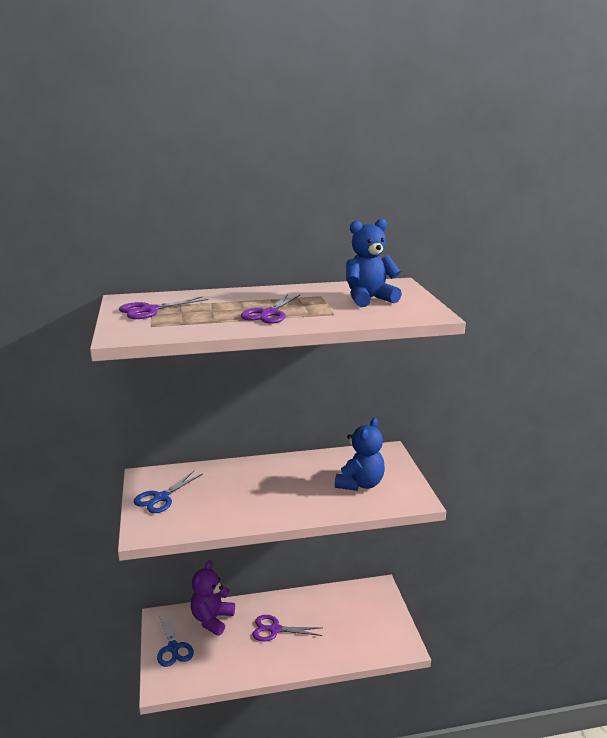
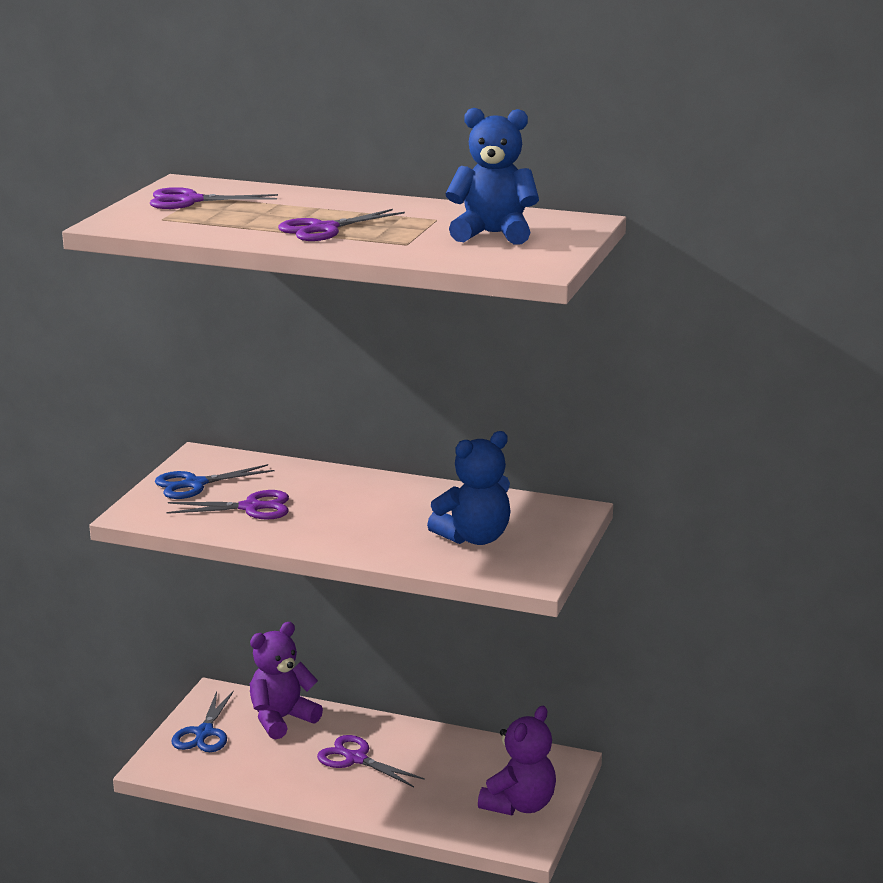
camera: 30 degrees right, 0 degrees up
(214, 504) = (251, 507): none -> purple scissors
(382, 623) = (519, 805): none -> purple teddy bear

